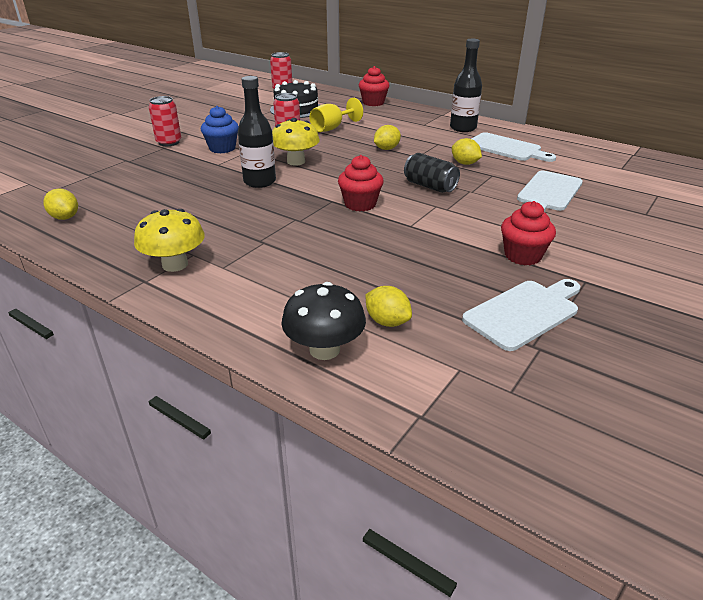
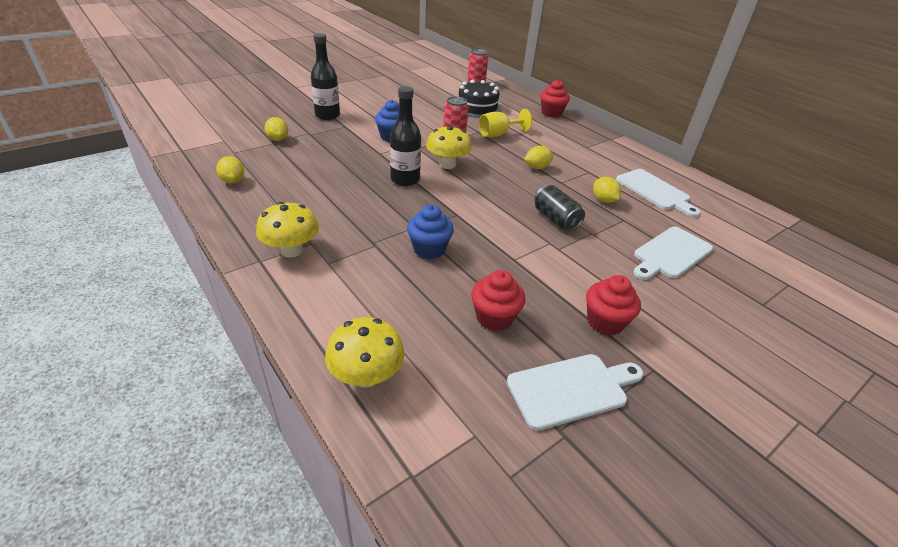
camera: 15 degrees right, 5 degrees up
(169, 142) = (352, 122): red can -> none
(322, 234) = (429, 249): none -> blue cupcake
(324, 349) = (366, 375): black mushroom -> yellow mushroom
(360, 204) = (480, 224): red cupcake -> red cupcake (494, 318)
(387, 321) = (437, 361): yellow lemon -> yellow lemon (278, 139)
(463, 128) = (623, 159): black bottle -> black bottle (327, 115)

